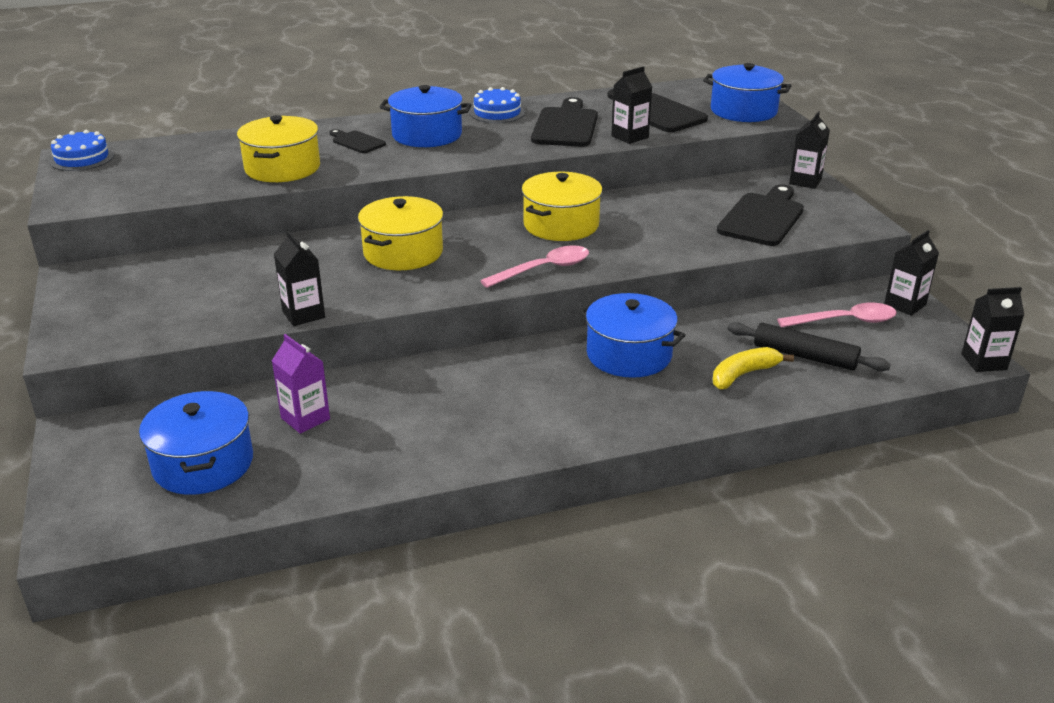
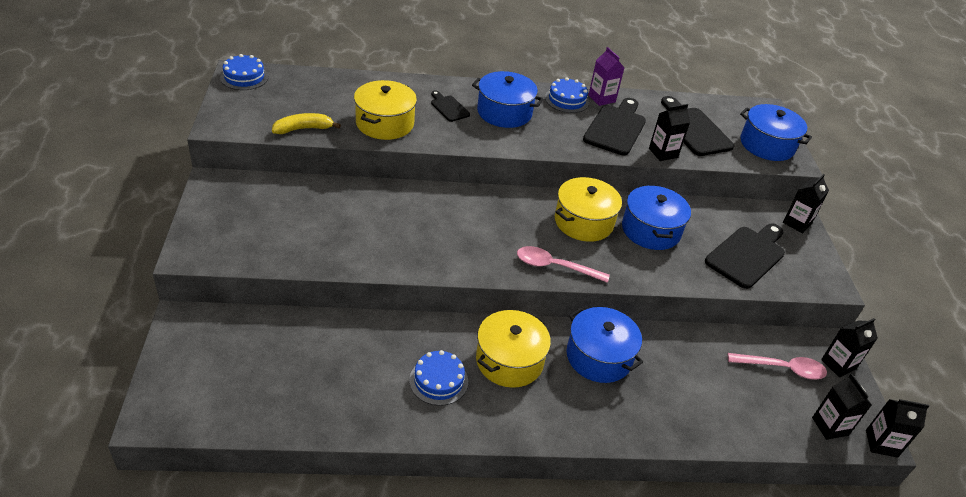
camera: 10 degrees right, 10 degrees up
(203, 464) = (259, 377): blue pot -> blue pot (651, 230)
(303, 314) = (362, 266): black carton -> black carton (830, 426)
(305, 418) = (341, 353): purple carton -> purple carton (601, 98)
(403, 252) = (454, 221): yellow pot -> yellow pot (509, 361)
(441, 417) = (438, 380): none -> blue cake
(544, 269) = (555, 266): pink spoon -> pink spoon turned 150 degrees counterclockwise
(743, 375) = (681, 402): yellow banana -> yellow banana (303, 129)
(804, 356) = (736, 396): black rolling pin -> none

